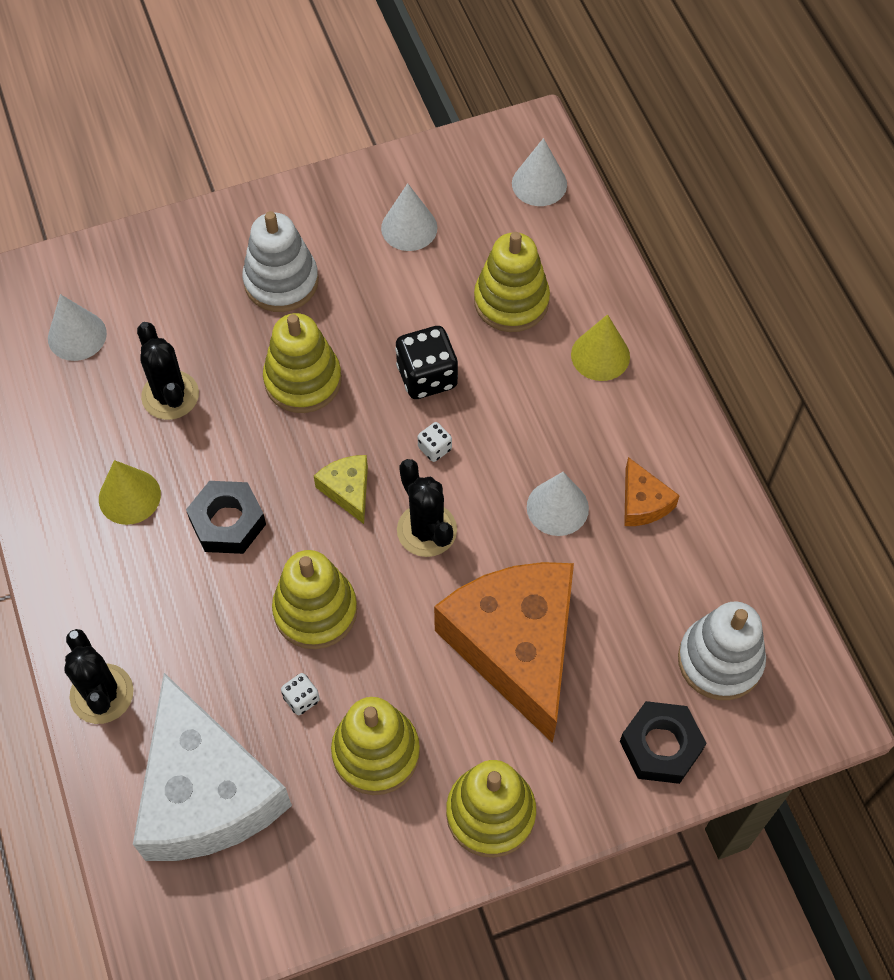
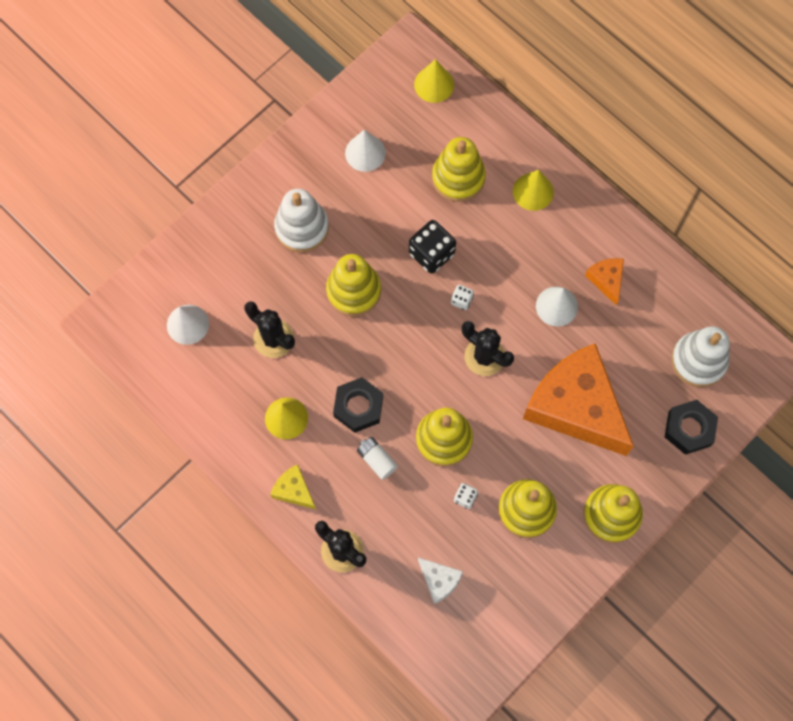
camera: 25 degrees left, 10 degrees up
(206, 792) = (439, 580): white cheese -> white cheese, size x0.41
(213, 598) = (376, 460): none -> white battery
(348, 490) = (422, 352): yellow cheese -> yellow cheese (294, 490)
(539, 184) = (434, 84): white cone -> yellow cone
(643, 502) = (606, 280): orange cheese -> orange cheese turned 150 degrees counterclockwise

